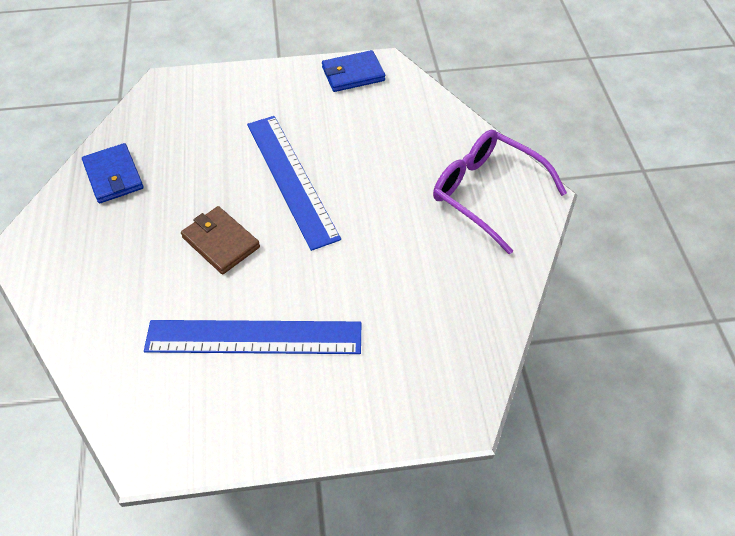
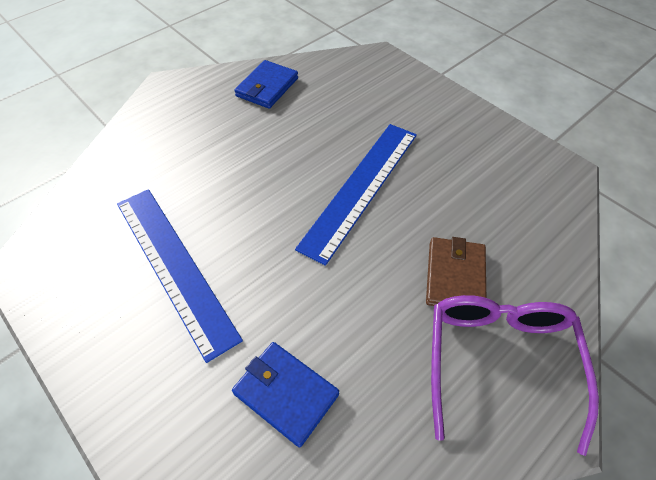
camera: 55 degrees right, 0 degrees up
(221, 242) = (255, 184): brown wallet -> brown wallet (455, 276)
(353, 74) = (525, 156): blue wallet -> blue wallet (285, 394)

